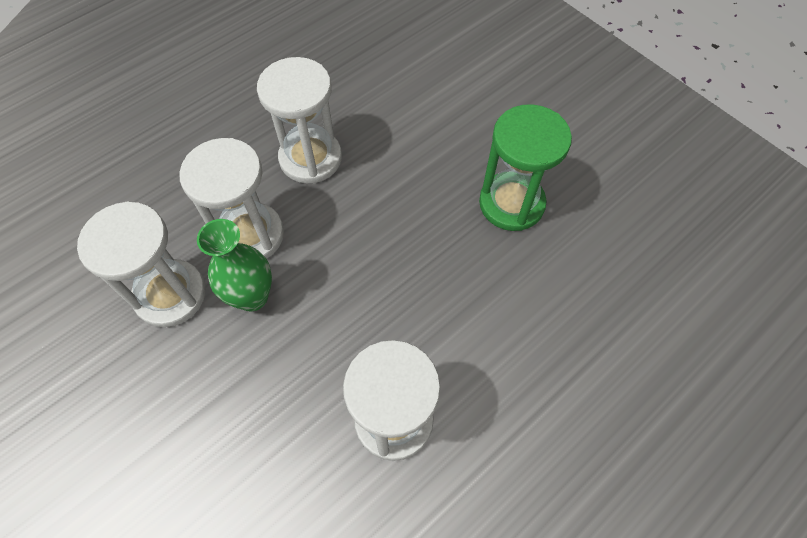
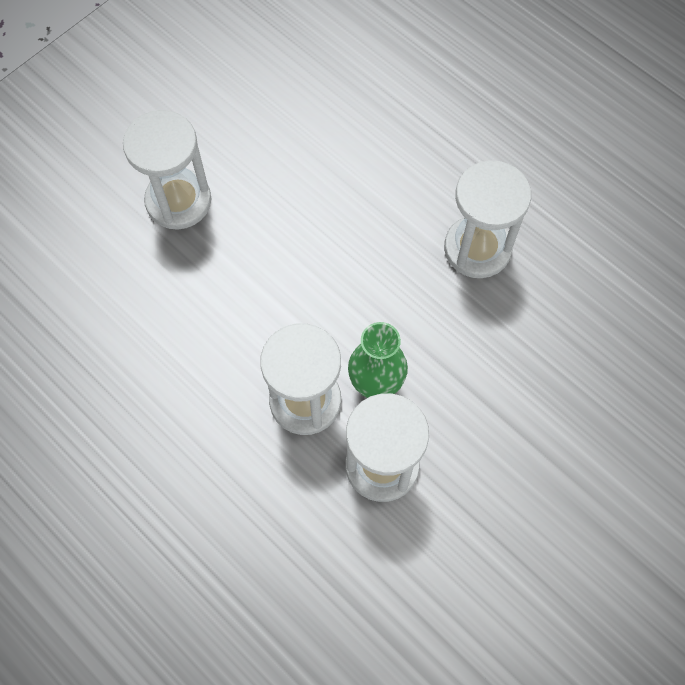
camera: 95 degrees left, 5 degrees up
(310, 158) = (202, 356): white hourglass -> white hourglass (178, 201)
(511, 203) = (251, 163): green hourglass -> none

